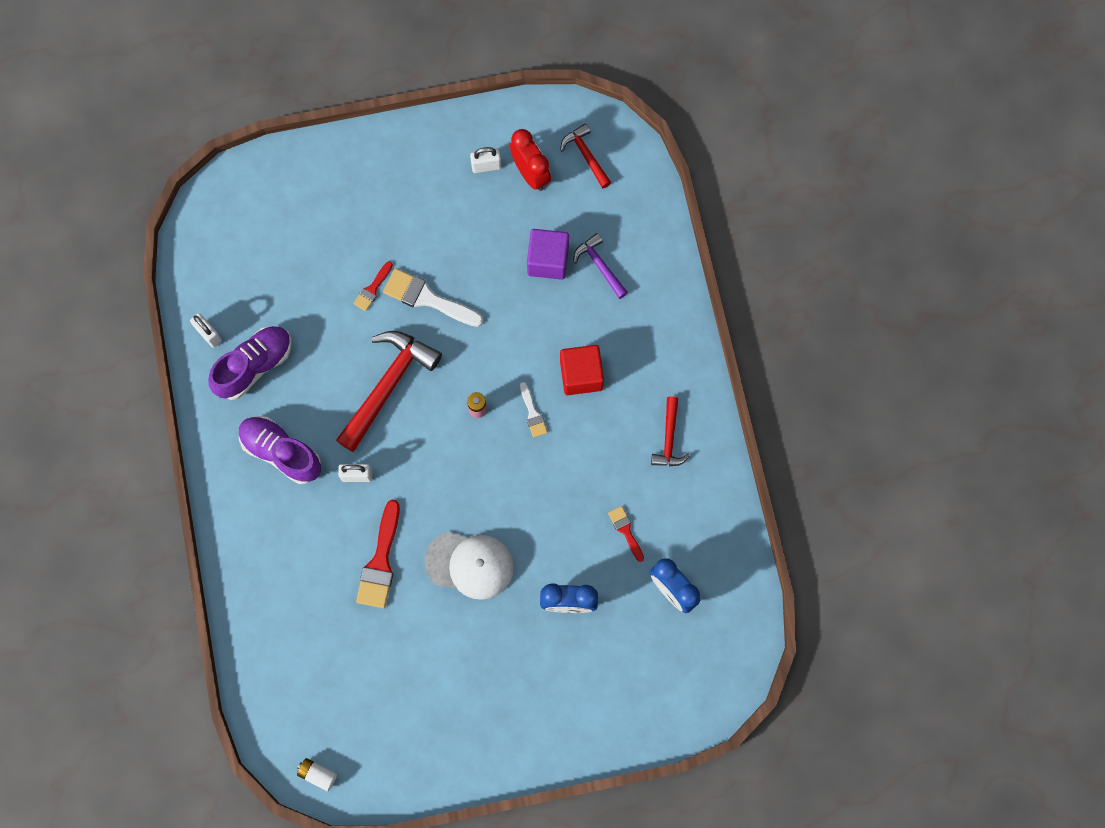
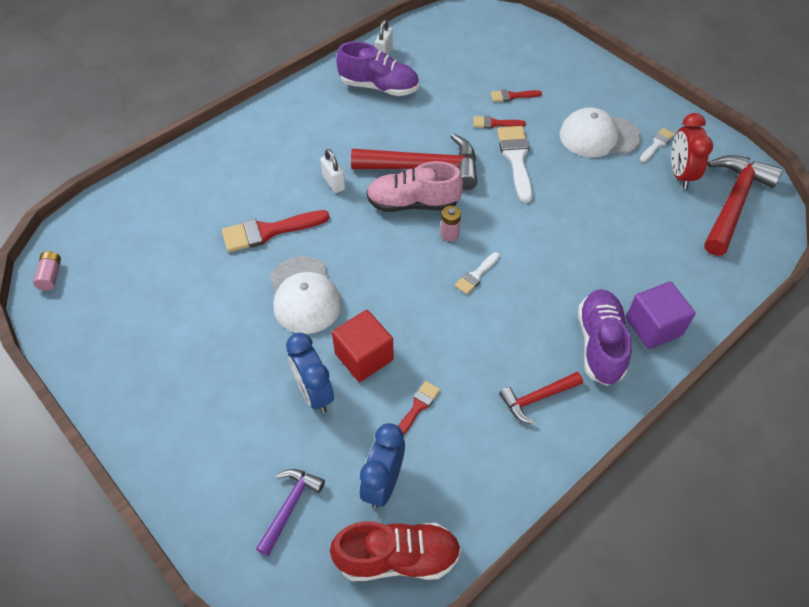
camera: 60 degrees right, 20 degrees down
(281, 452) = (321, 130): purple shoe -> purple shoe (600, 344)
(317, 774) = (51, 276): white battery -> pink battery
(347, 250) = (512, 96): none -> red brush
(424, 419) = (413, 203): none -> pink shoe
(446, 208) = (598, 136): none -> white cap
(486, 166) = (657, 144): white padlock -> white brush
(531, 174) = (680, 174): red clock -> red clock turned 150 degrees clockwise
(548, 260) = (619, 220): purple cube -> purple cube (653, 327)
(581, 375) = (540, 294): red cube -> red cube (364, 357)
(586, 155) = (733, 203): red hammer -> red hammer, size x1.86
(600, 265) = (650, 259): purple hammer -> purple hammer (290, 507)
(731, 610) = (397, 558): none -> red shoe

